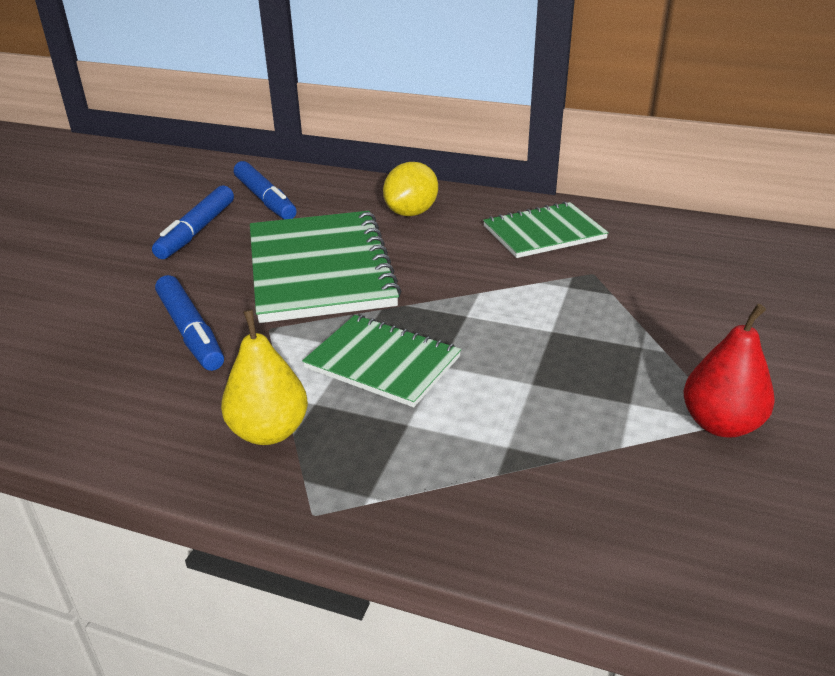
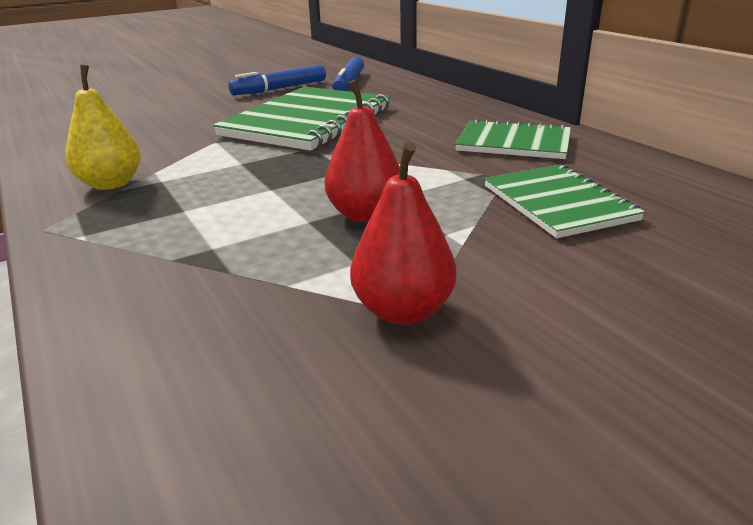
camera: 40 degrees right, 5 degrees down
(190, 332) = (177, 129): blue marker -> none
(382, 363) = (239, 175): green notebook -> green notebook (558, 203)
(411, 212) = (430, 109): yellow lemon -> none
(561, 356) = (365, 214): none -> red pear

